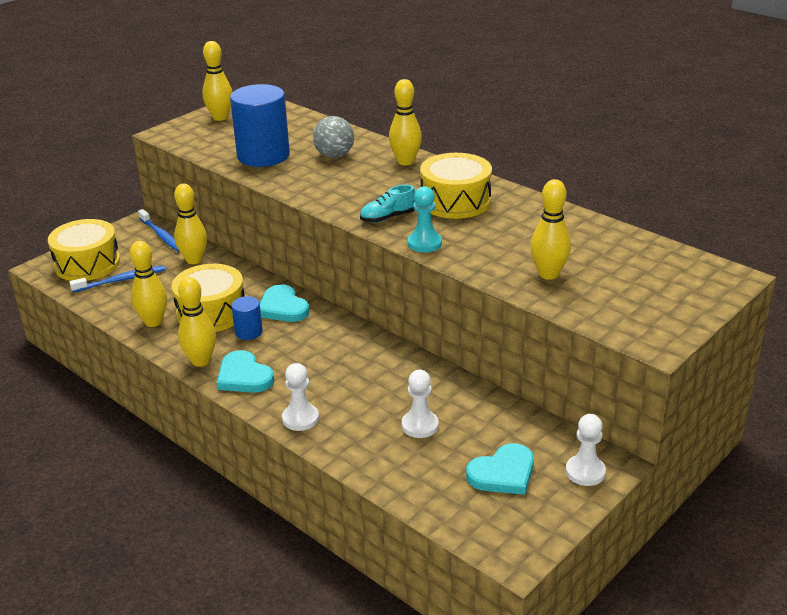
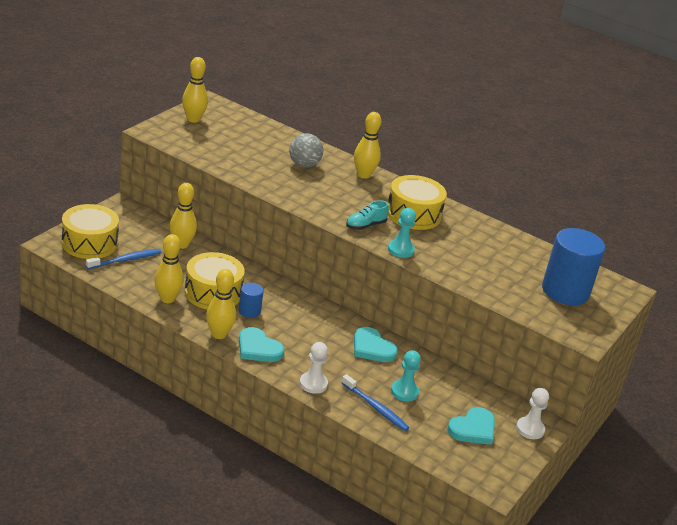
camera: 15 degrees left, 0 degrees up
(161, 235) = (145, 220): blue toothbrush -> blue toothbrush (375, 407)
(263, 156) = (245, 161): blue cylinder -> blue cylinder (565, 291)
(283, 307) = (270, 291): turquoise heart -> turquoise heart (372, 348)
(420, 425) = (404, 392): white pawn -> turquoise pawn
(548, 274) = (499, 281): yellow bowling pin -> none

